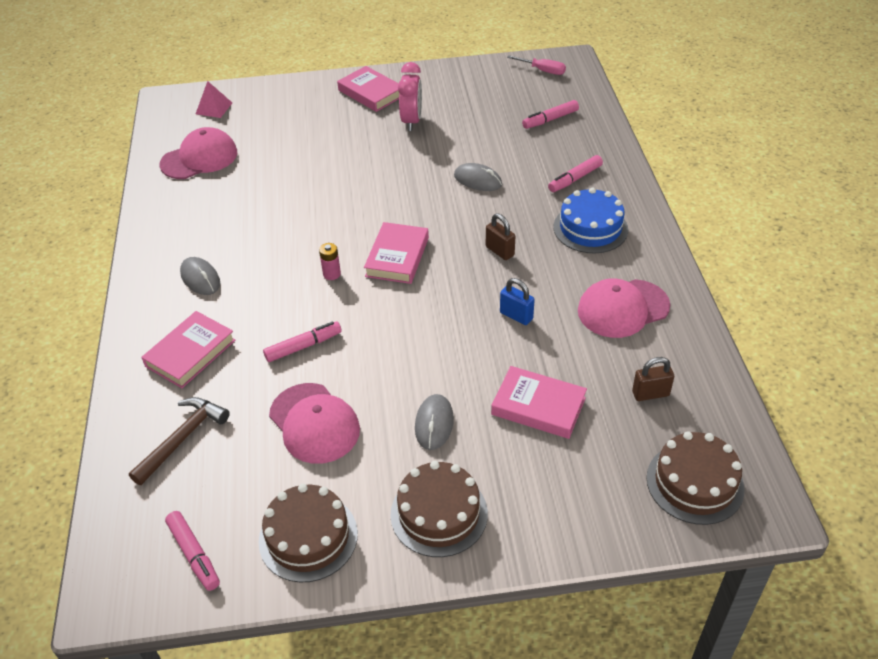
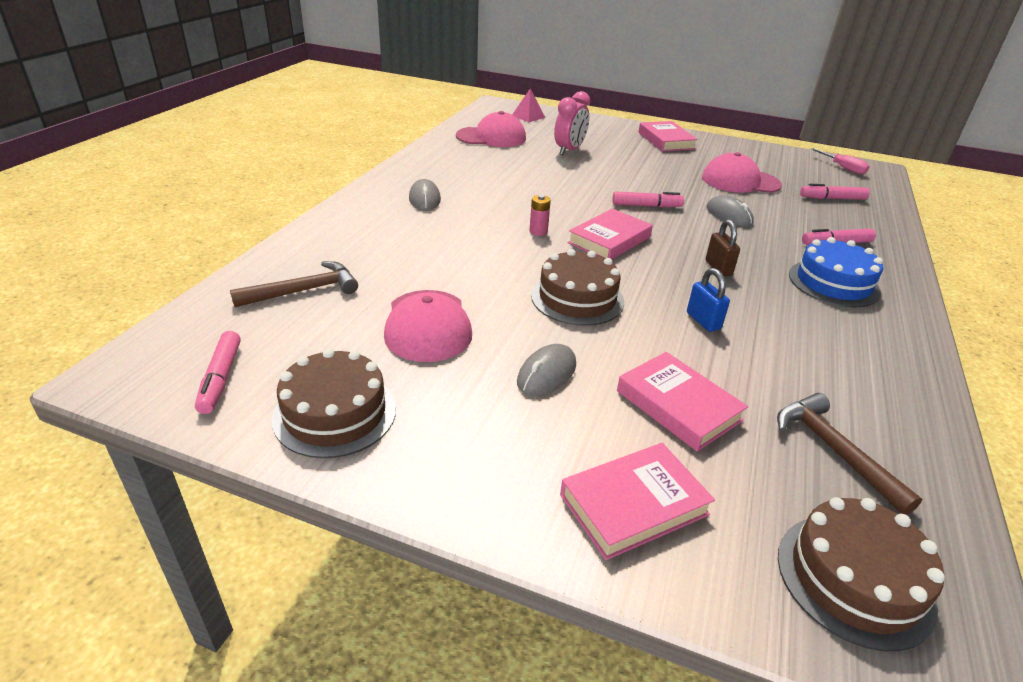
camera: 25 degrees right, 10 degrees down
(190, 353) = (369, 239): pink book -> pink book (633, 504)
(303, 346) = (469, 269): pink marker -> pink marker (646, 206)
(411, 121) = (690, 164): pink clock -> pink clock (569, 150)
(439, 513) = (487, 456): brown cake -> brown cake (577, 298)
(623, 308) = (838, 359): pink cap -> pink cap (740, 181)
(650, 394) = (834, 451): brown padlock -> brown hammer

